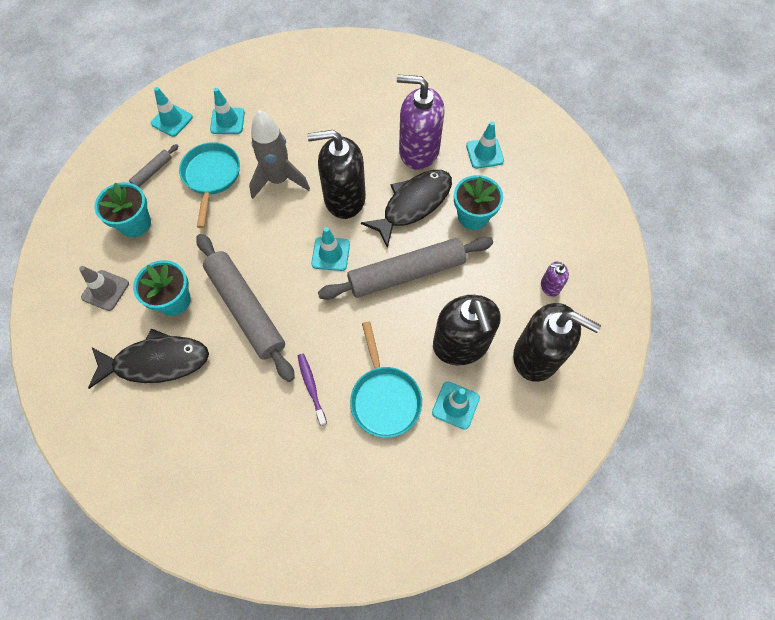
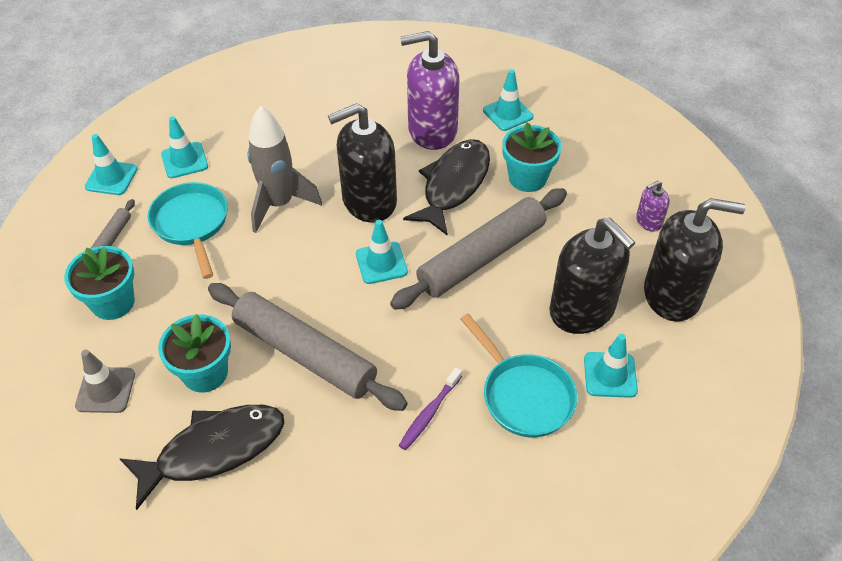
camera: 20 degrees left, 15 degrees down
(311, 387) = (429, 413): purple toothbrush -> purple toothbrush turned 105 degrees counterclockwise

